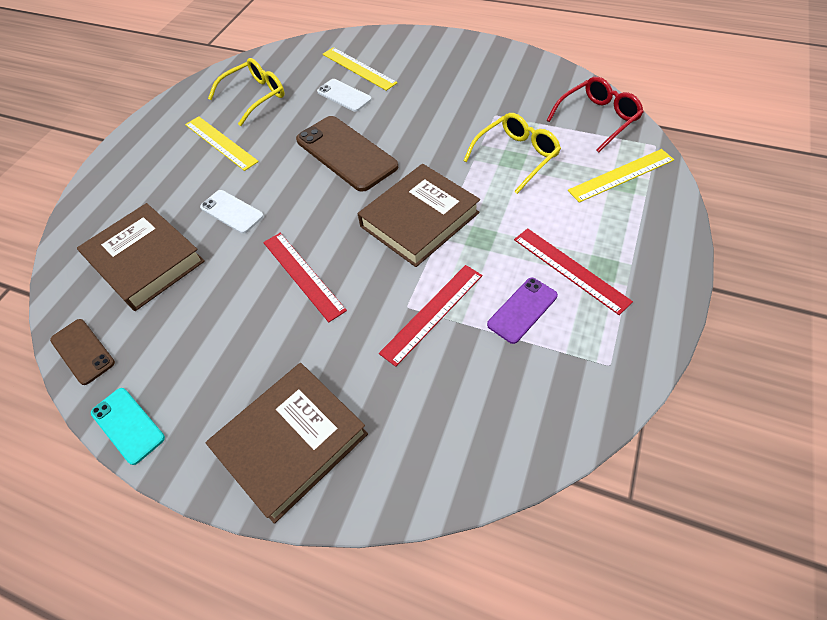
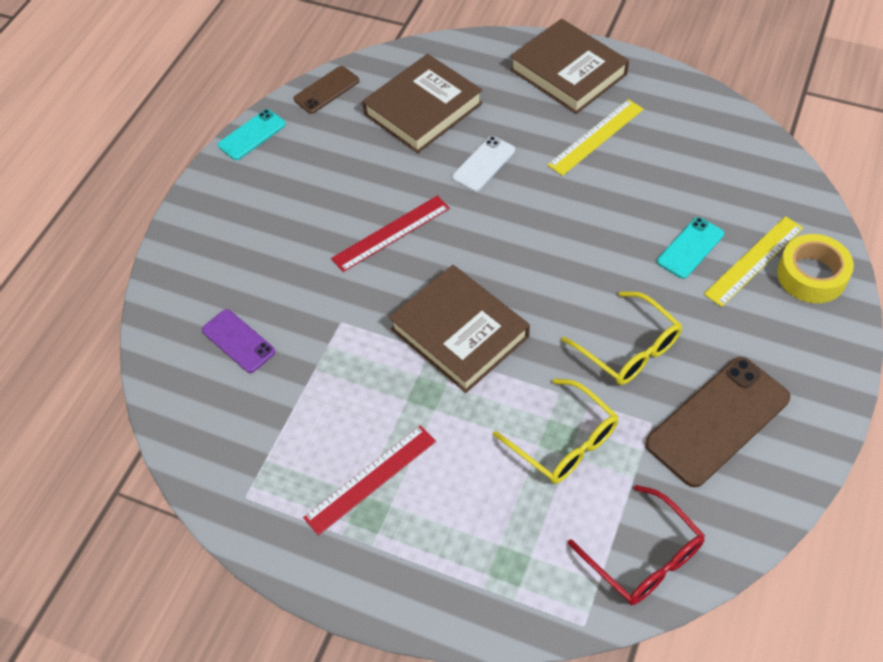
camera: 90 degrees right, 0 degrees up
(255, 96) = (685, 156): yellow glasses -> yellow glasses (629, 349)
(291, 442) = (216, 242): brown book -> brown book (568, 72)
(344, 95) = (690, 248): white phone -> turquoise phone
(346, 153) = (574, 257): brown phone -> brown phone (717, 421)
(373, 46) = (811, 275): none -> yellow tape
(432, 313) = (329, 344): red ruler -> none
(522, 310) = (322, 425): purple phone -> purple phone (238, 341)
(621, 175) = (523, 565): yellow ruler -> none

